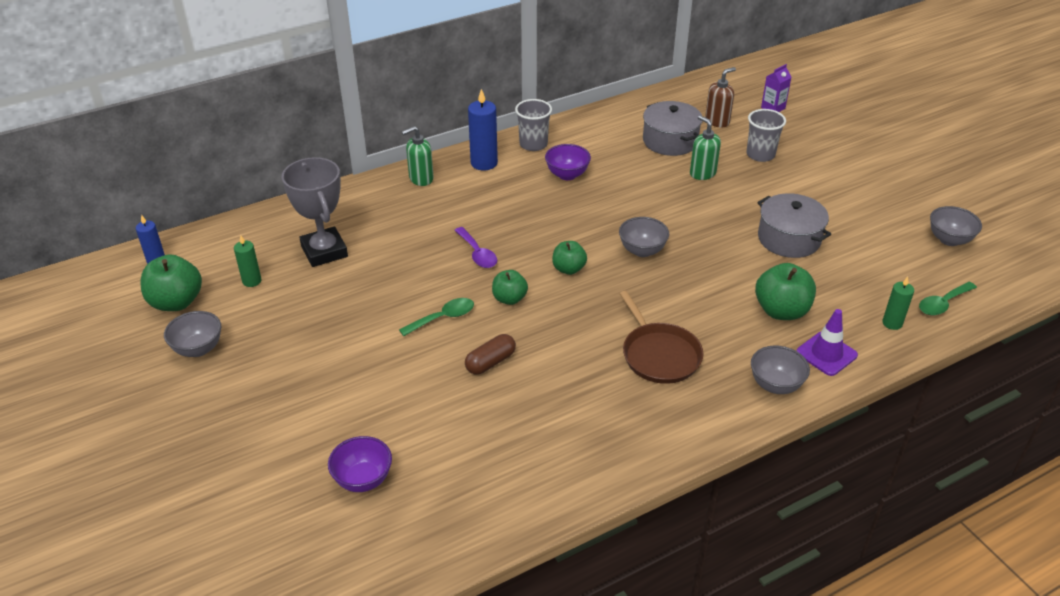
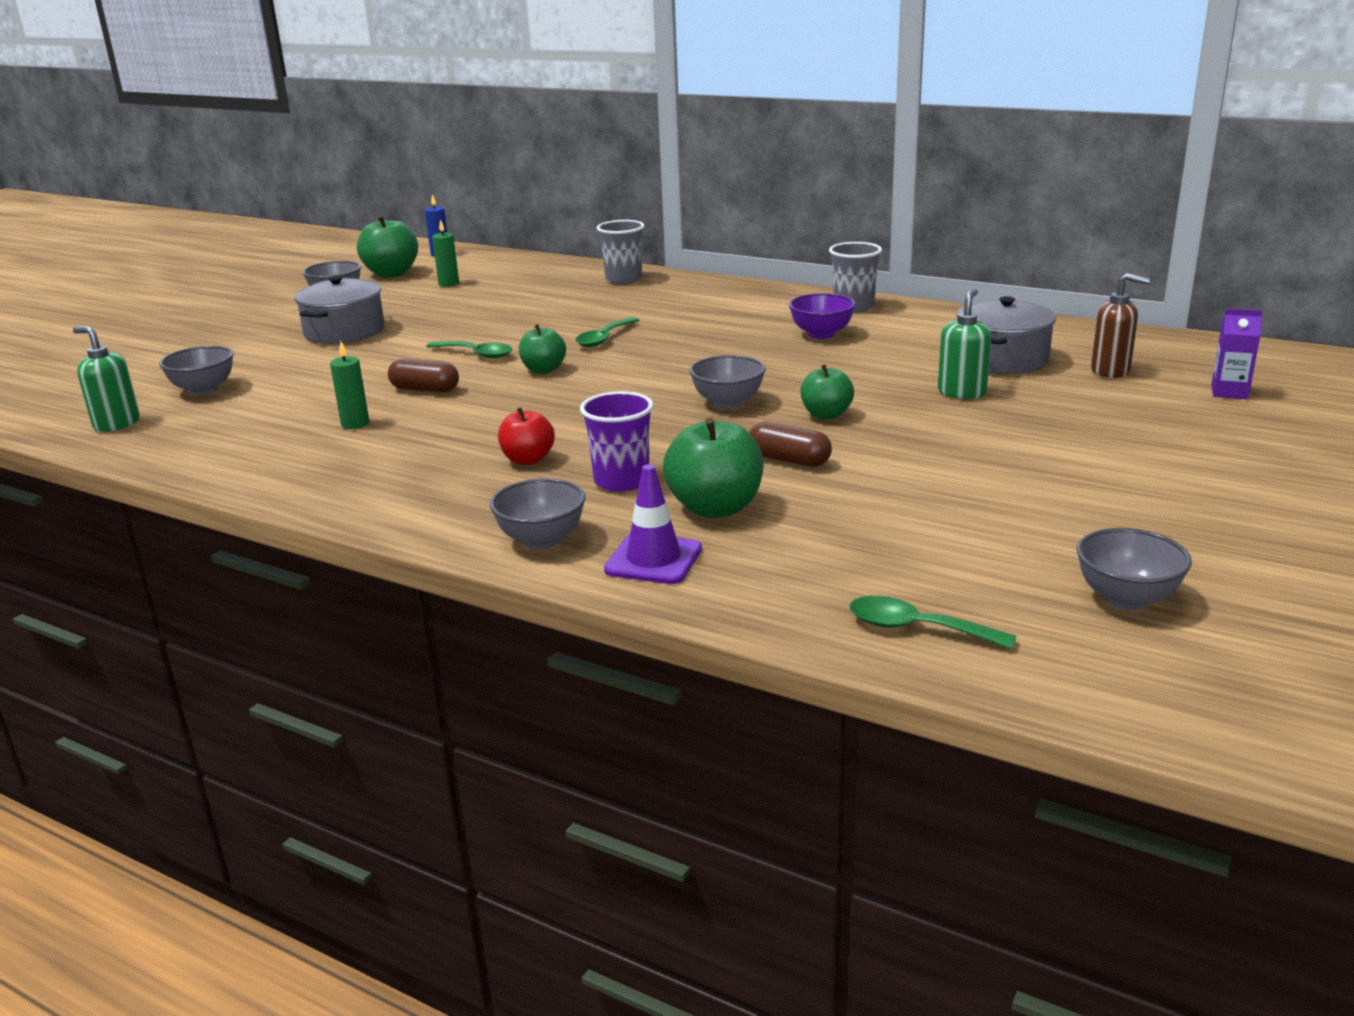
camera: 60 degrees right, 15 degrees down
(324, 251) = (525, 291): grey trophy -> none
(363, 479) = (204, 390): purple bowl -> grey bowl
(421, 179) = (700, 287): green soap dispenser -> green soap dispenser (116, 424)
(477, 254) = (604, 338): purple spoon -> green spoon
(484, 163) = (775, 299): blue candle -> none
(568, 269) = (635, 379): green apple -> green apple (826, 415)
(659, 355) = (528, 460): brown pan -> red apple
(720, 330) = (621, 481): none -> purple cup
(741, 263) = (789, 460): none -> brown capsule
(760, 155) = (1082, 412): grey cup -> grey cup (623, 279)
(789, 239) = (900, 475): grey pot -> grey pot (344, 331)
(892, 323) = (797, 594): green candle -> green candle (355, 424)

